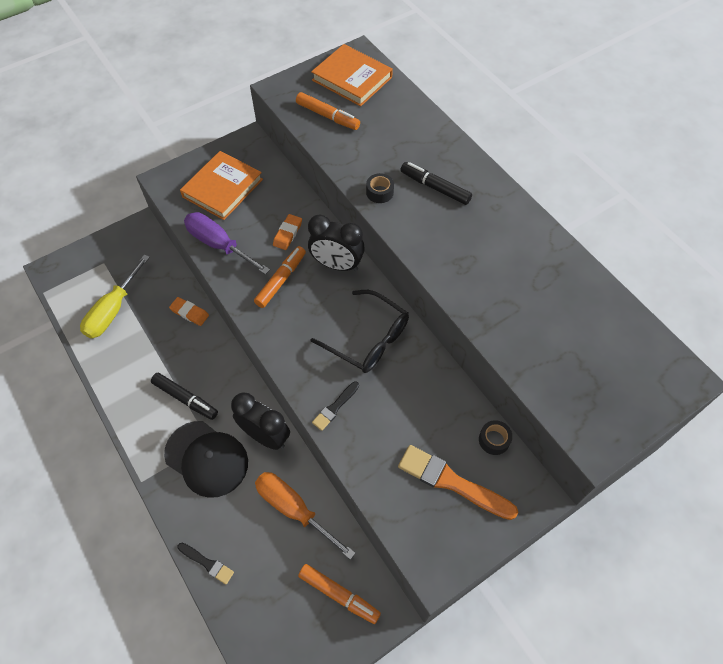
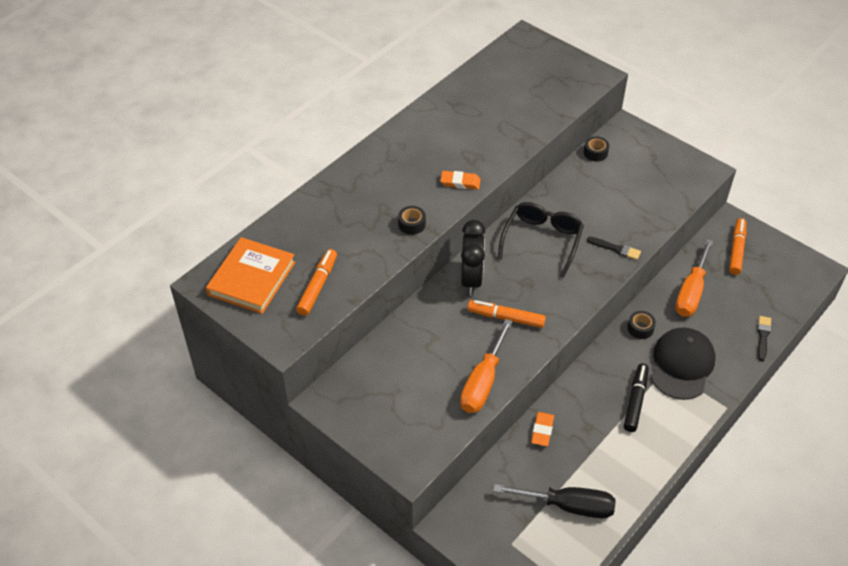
camera: 105 degrees left, 10 degrees down
(113, 310) = (568, 506): yellow screwdriver -> black screwdriver
(219, 245) = (483, 382): purple screwdriver -> orange screwdriver
(222, 188) = (404, 404): orange book -> none
(265, 436) = (640, 328): black clock -> black tape
(288, 234) = (448, 327): orange eraser -> orange eraser (460, 182)
(435, 187) = (392, 187): black marker -> none
(452, 482) = (640, 170): orange brush -> none

